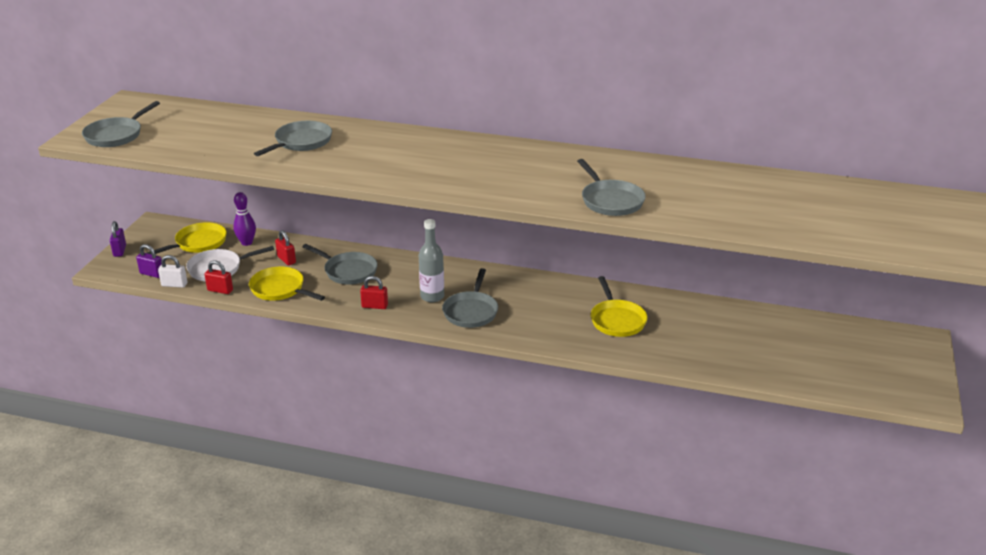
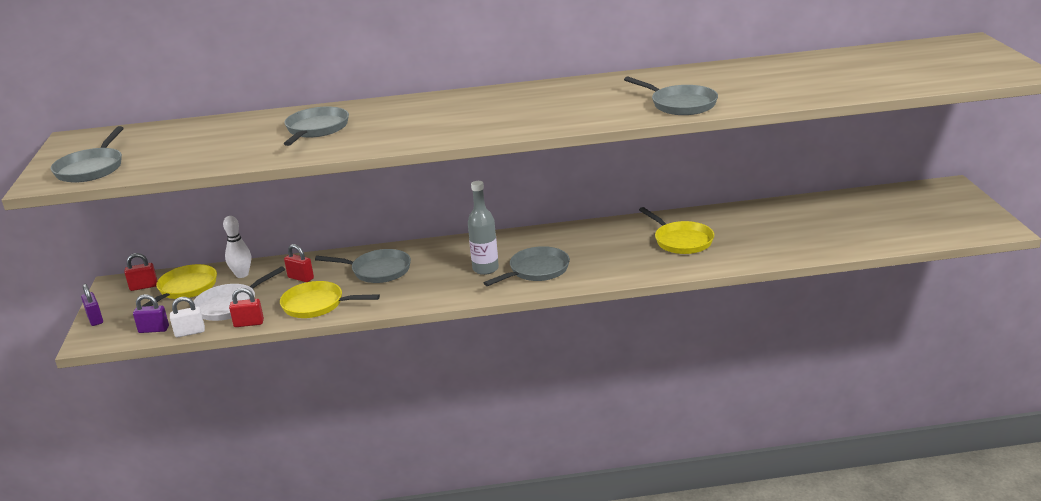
camera: 20 degrees left, 5 degrees down
(246, 243) = (242, 274): purple bowling pin -> white bowling pin
(374, 306) = (433, 292): red padlock -> red padlock (144, 287)
(471, 311) = (536, 271): grey pan -> grey pan turned 120 degrees counterclockwise

